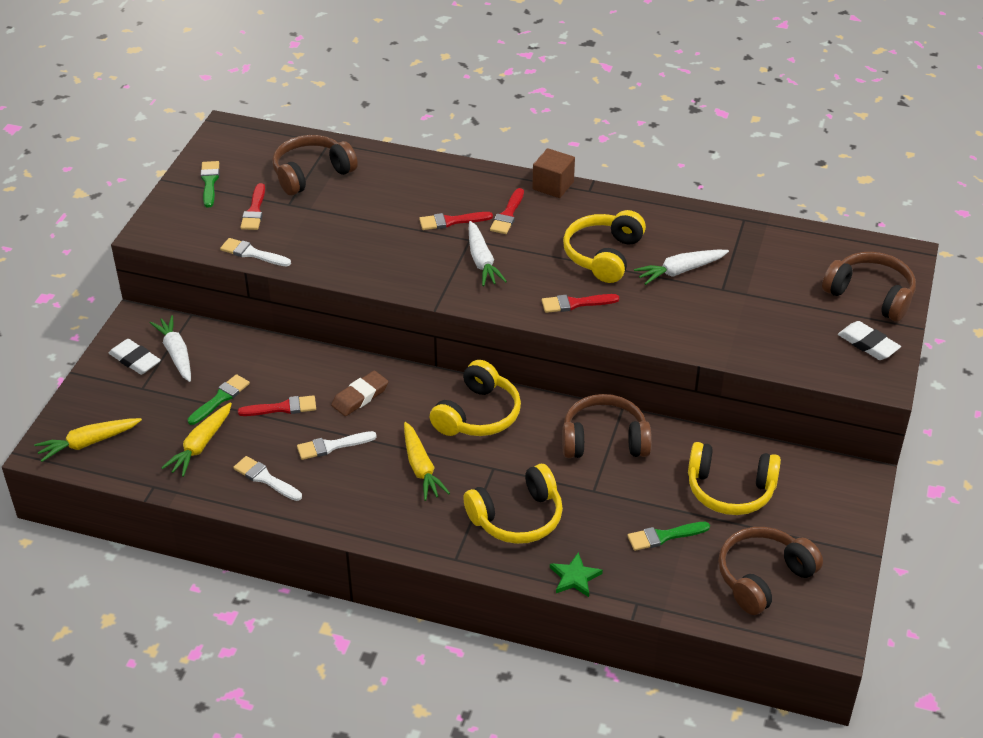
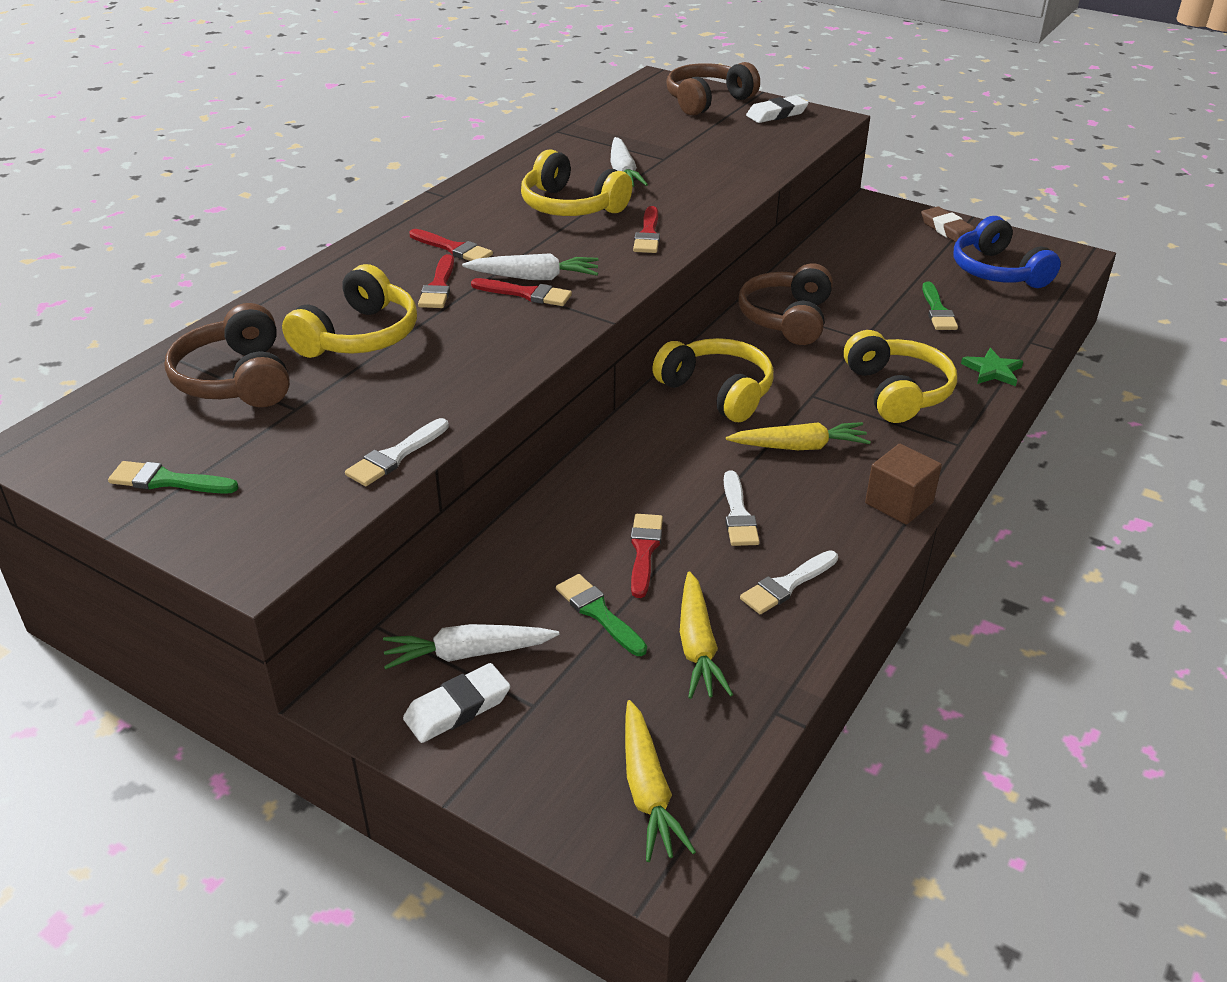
camera: 75 degrees left, 5 degrees down
(200, 445) = (697, 646): yellow carrot -> yellow carrot turned 45 degrees clockwise
(254, 211) = (286, 442): red brush -> red brush (526, 294)
(360, 397) = (649, 477): brown eraser -> brown eraser (948, 230)
(553, 185) = (418, 214): brown cube -> brown cube (899, 503)
(730, 490) = (878, 265): yellow headphones -> yellow headphones (359, 336)
(763, 577) = (997, 271): brown headphones -> blue headphones

